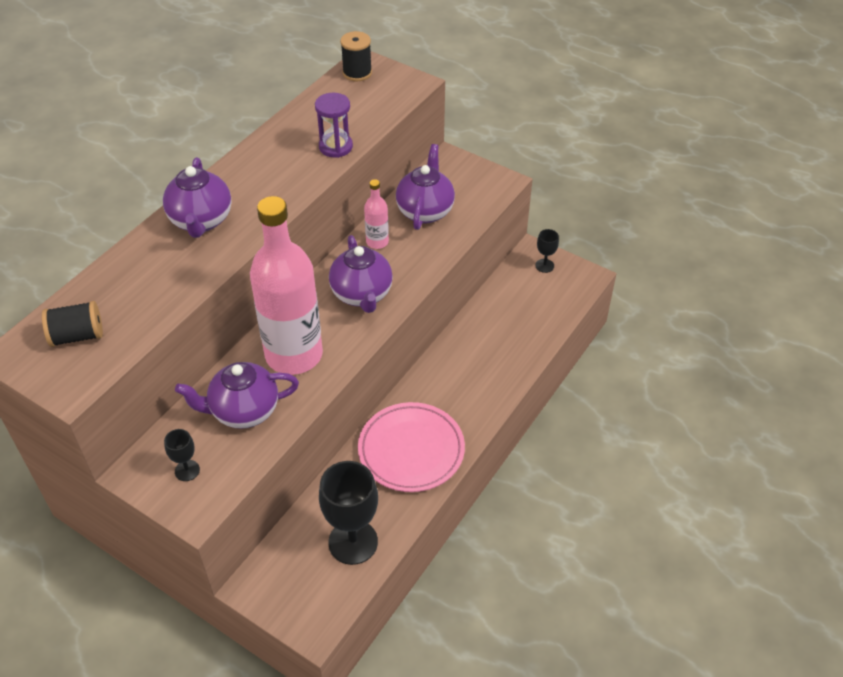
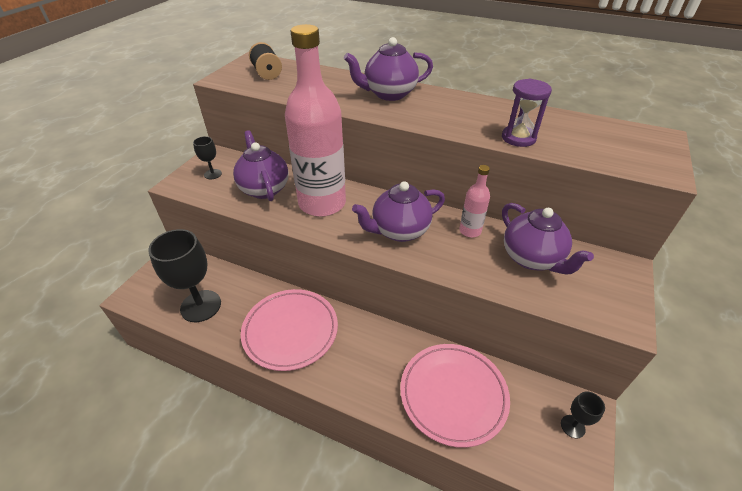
camera: 80 degrees right, 5 degrees down
(357, 73) = (641, 135): black spool -> none
(425, 211) = (532, 258): purple teapot -> purple teapot turned 60 degrees clockwise
(506, 331) = (453, 395): none -> pink plate

